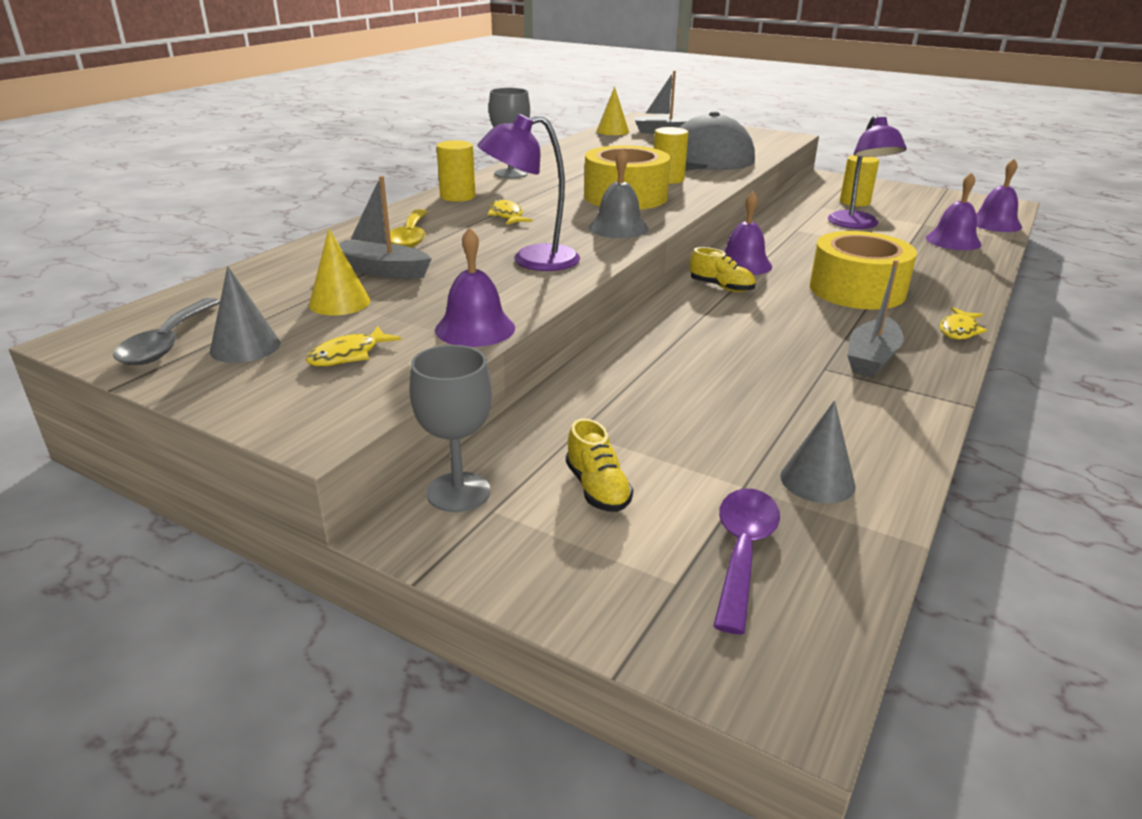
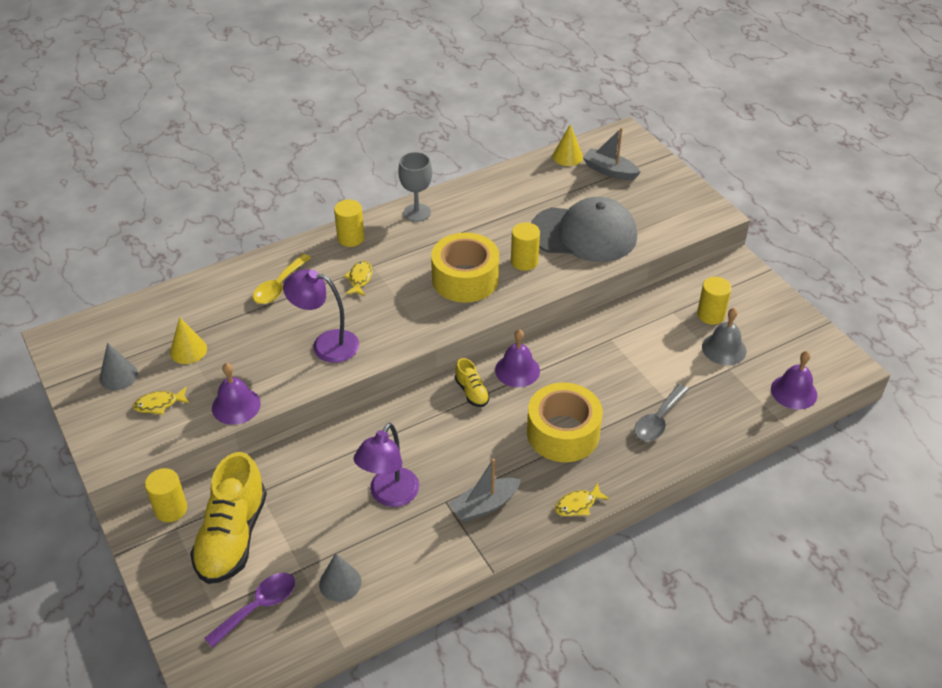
camera: 30 degrees right, 15 degrees up
(167, 343) = (87, 357): grey spoon -> grey spoon (658, 420)
(381, 271) = (233, 323): grey boat -> none
(458, 492) = (171, 509): grey goblet -> yellow cylinder
(597, 488) = (232, 537): yellow shoe -> yellow shoe, size x2.14
(618, 228) = (417, 323): grey bell -> grey bell (724, 349)
(857, 225) = (668, 350): purple lamp -> purple lamp (389, 496)
(953, 241) = (720, 402): purple bell -> none

